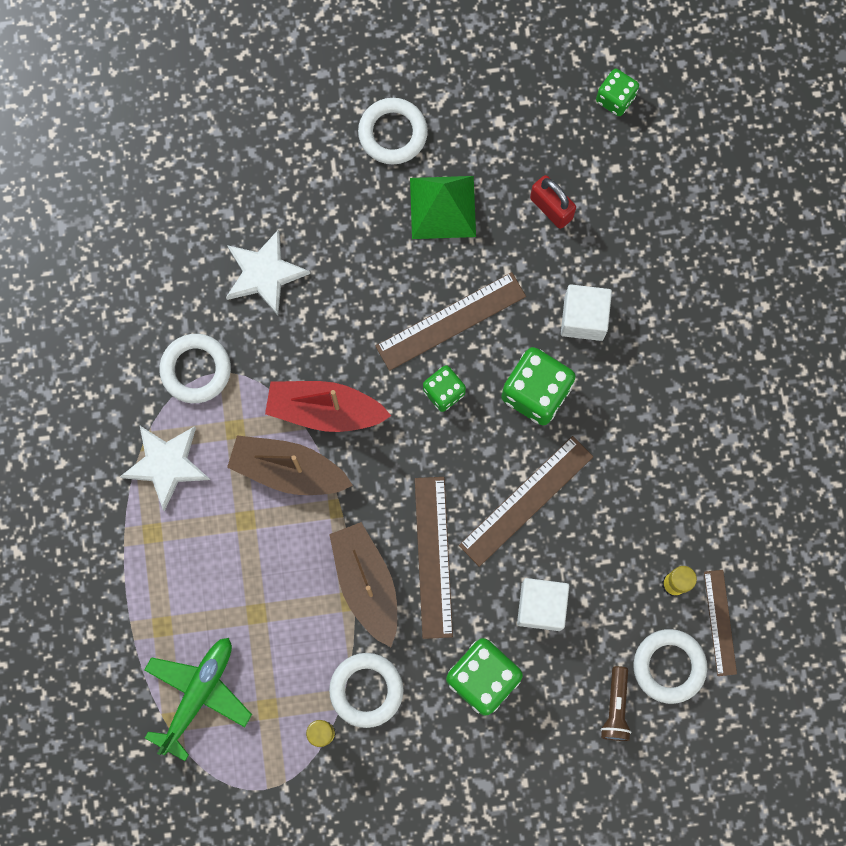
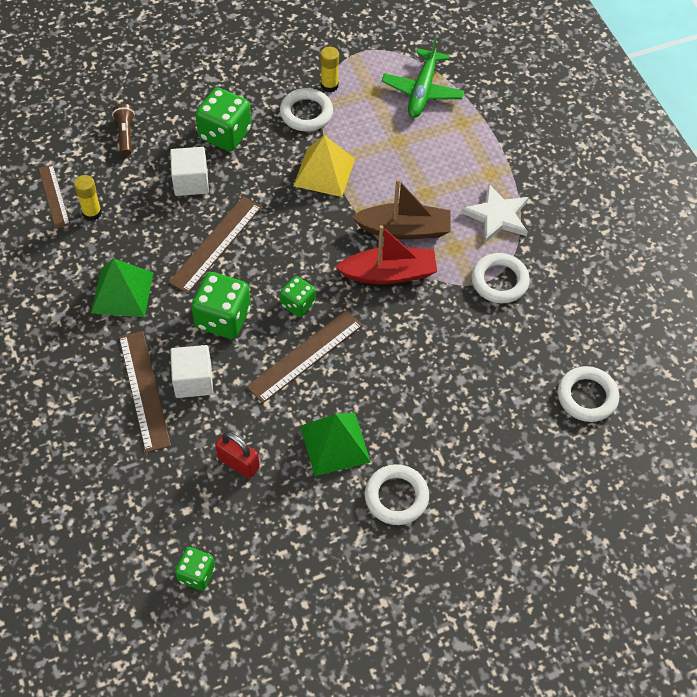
camera: 165 degrees right, 20 degrees down
(264, 273) = (470, 360): white star -> none
(366, 583) = (324, 172): brown boat -> yellow pyramid
(433, 557) = (278, 196): brown ruler -> brown ruler (144, 390)
(650, 455) = (122, 292): none -> green pyramid
(669, 666) = (89, 164): white ring -> white ring (587, 396)

